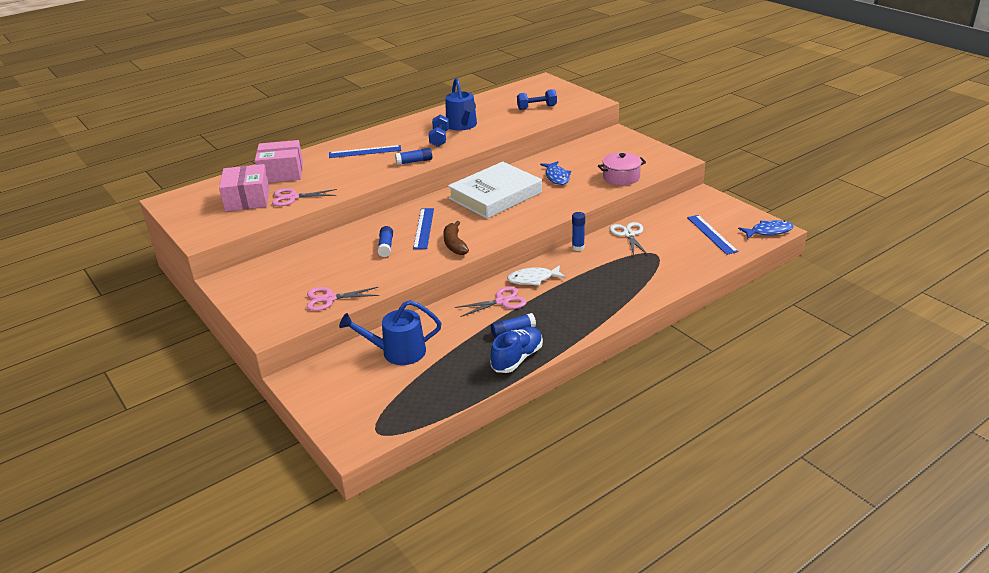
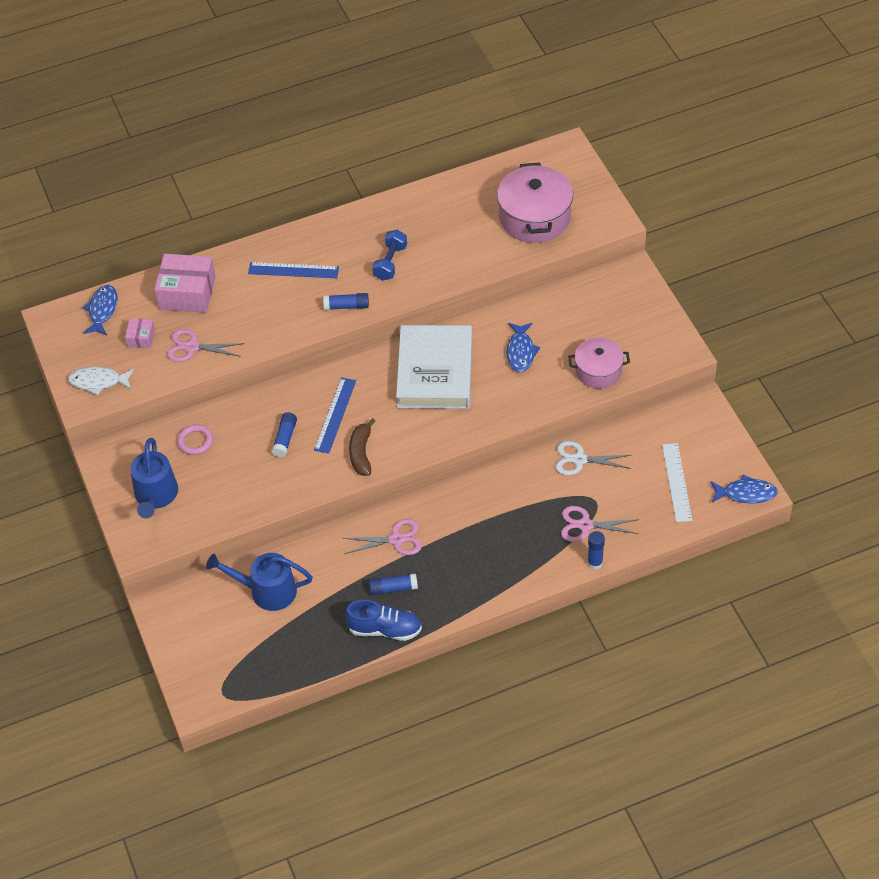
camera: 15 degrees right, 20 degrees up
(211, 190) = (102, 310): none -> blue fish
(247, 199) = (141, 338): pink box -> pink box, size x0.49
(307, 260) = (195, 441): none -> pink ring
(329, 298) = (207, 512): pink scissors -> pink scissors (585, 525)
(462, 125) = (427, 239): blue watering can -> blue watering can (155, 496)
(495, 195) = (435, 372): white book -> white book turned 60 degrees counterclockwise
(517, 358) = (384, 629): blue shoe -> blue shoe turned 45 degrees clockwise
(533, 279) = (442, 511): white fish -> white fish (98, 382)
(536, 107) = (534, 217): blue dumbbell -> pink pot
(578, 247) = (511, 469): blue glue stick -> blue glue stick (595, 563)
(628, 234) = (579, 459): white scissors -> white scissors turned 90 degrees counterclockwise
(711, 234) = (676, 482): blue ruler -> white ruler

